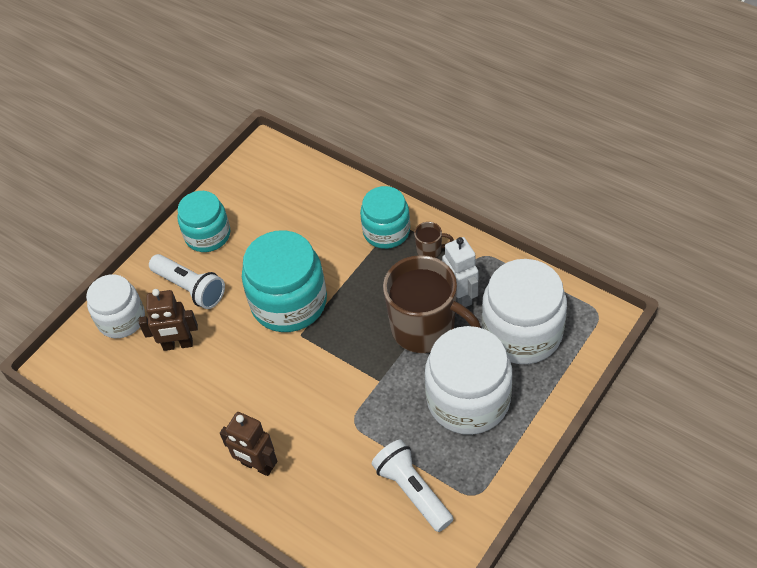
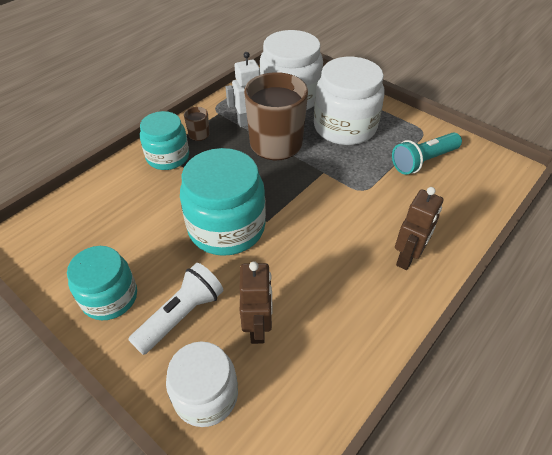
camera: 90 degrees left, 5 degrees down
(412, 491) = (423, 161): white flashlight -> turquoise flashlight

